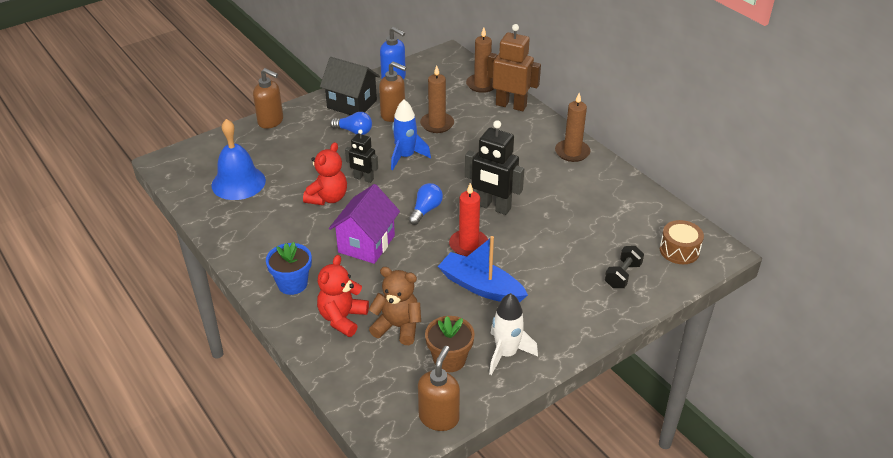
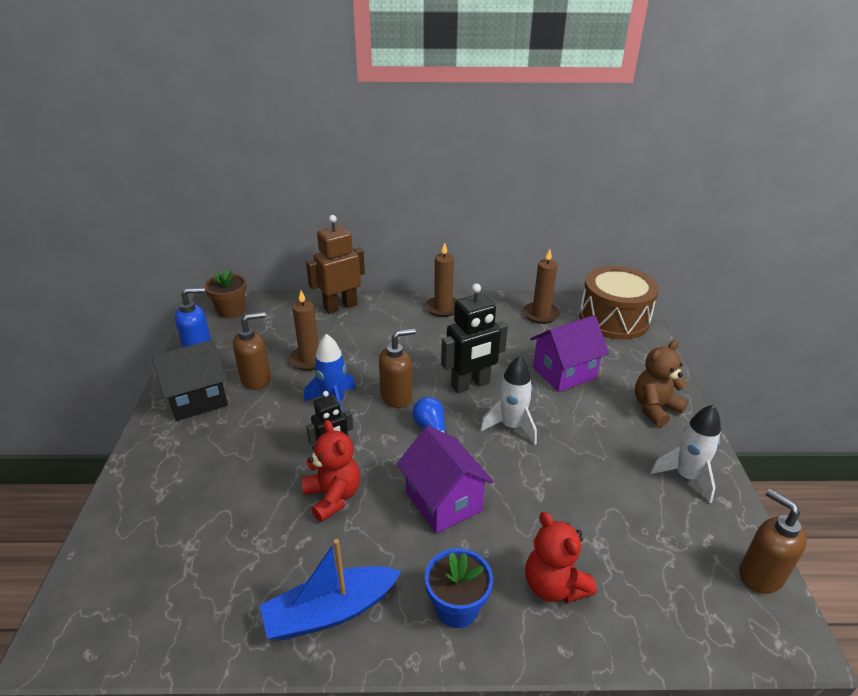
camera: 55 degrees left, 5 degrees down
(238, 182) = (207, 572): blue bell -> none
(271, 121) = (131, 480): brown soap dispenser -> brown soap dispenser (396, 397)
(354, 131) = (245, 420): blue light bulb -> none
(398, 327) = (599, 541): brown teddy bear -> brown teddy bear (655, 408)
(449, 359) = (674, 523): brown flower pot -> brown flower pot (231, 310)
(468, 245) = (511, 426): red candle -> white rocket
(481, 287) = (579, 447): blue boat -> blue boat (330, 611)
(482, 84) = (289, 307): brown candle -> brown candle (541, 314)
(562, 248) = (564, 373): none -> purple house
(622, 275) = (623, 359): black dumbbell -> none
(679, 250) = (614, 319): brown drum -> brown drum, size x1.90

